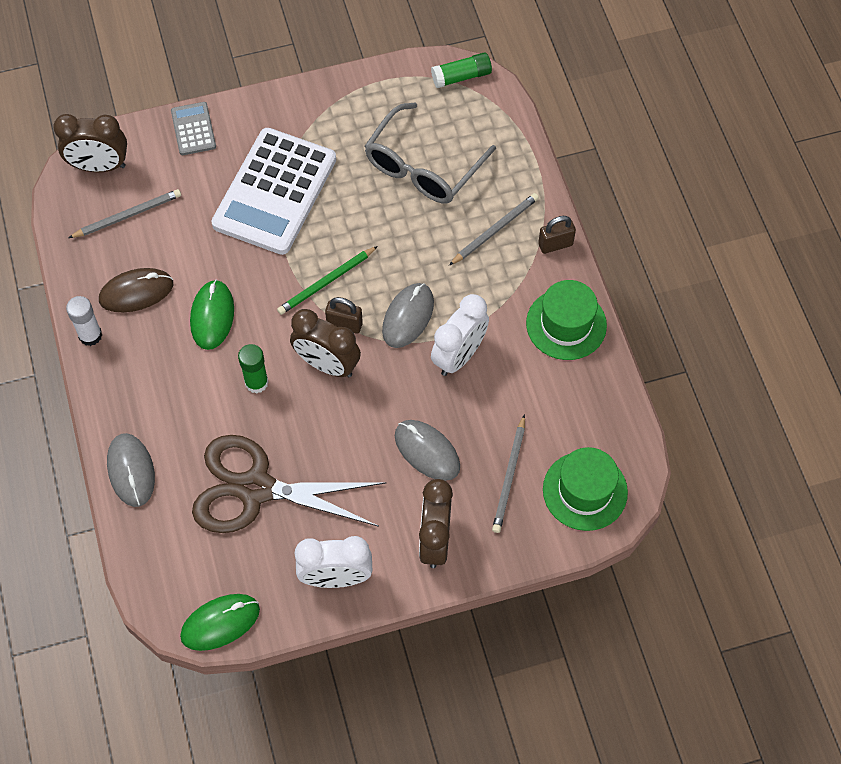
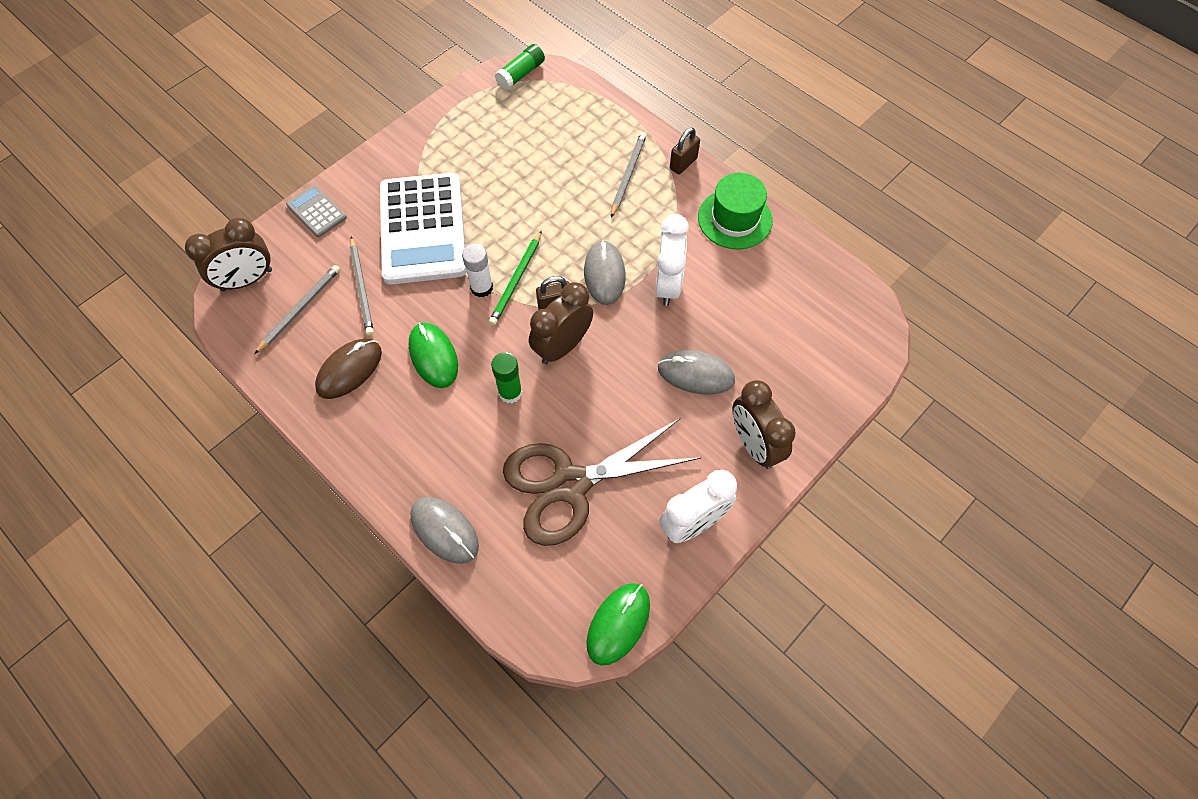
camera: 30 degrees left, 0 degrees up
(90, 335) = (329, 429): white glue stick -> white glue stick (481, 288)
(327, 364) = (562, 346): brown clock -> brown clock turned 135 degrees clockwise
(423, 166) = (536, 153): grey glasses -> none
(509, 476) = (776, 359): grey pencil -> grey pencil (362, 288)
(585, 491) = (843, 339): green hat -> none

